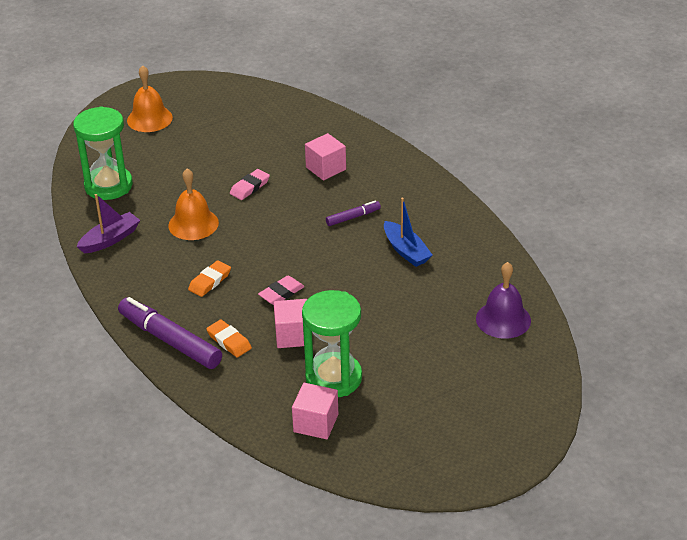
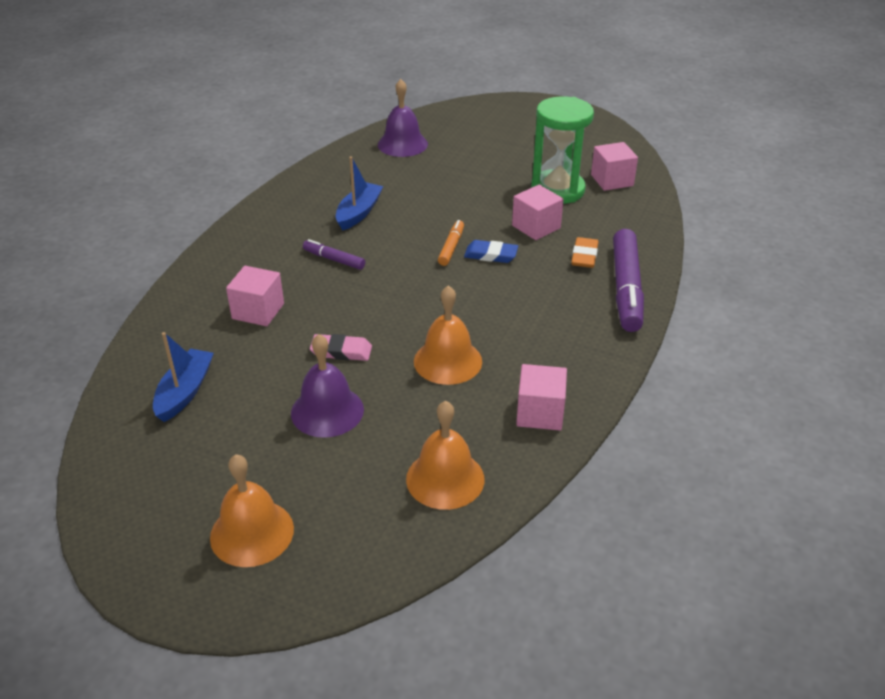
camera: 125 degrees left, 0 degrees up
(108, 186) = (445, 479): green hourglass -> orange bell
(110, 239) = (540, 413): purple boat -> pink cube
(204, 165) = (327, 411): none -> purple bell
(210, 281) = (523, 304): orange eraser -> none
(276, 124) = (185, 392): none -> blue boat
(281, 293) = (491, 255): pink eraser -> blue eraser
(311, 278) = (451, 247): none -> orange marker

